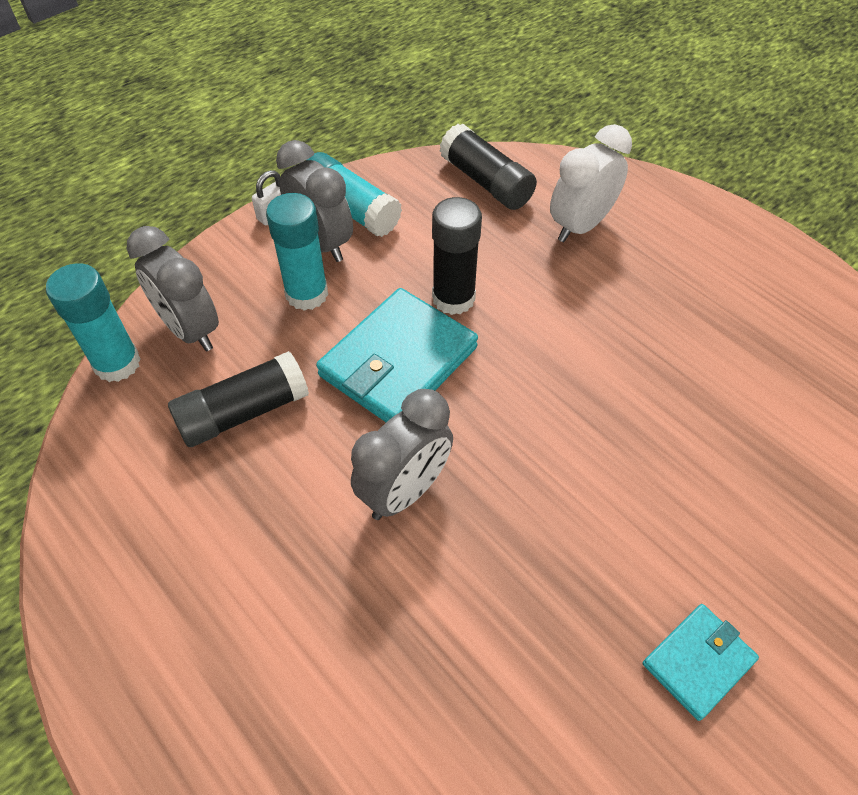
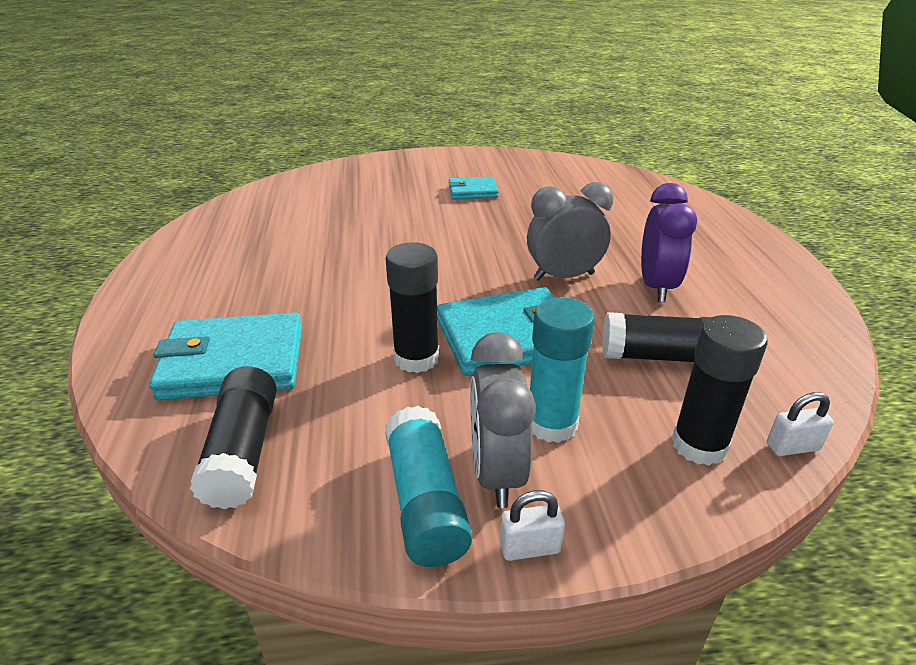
camera: 145 degrees left, 20 degrees down
(117, 363) = (792, 447): turquoise glue stick -> white padlock
(190, 330) = (699, 445): grey clock -> black glue stick
(287, 534) = (656, 287): none -> purple clock
(580, 226) = (233, 362): white clock -> turquoise wallet

